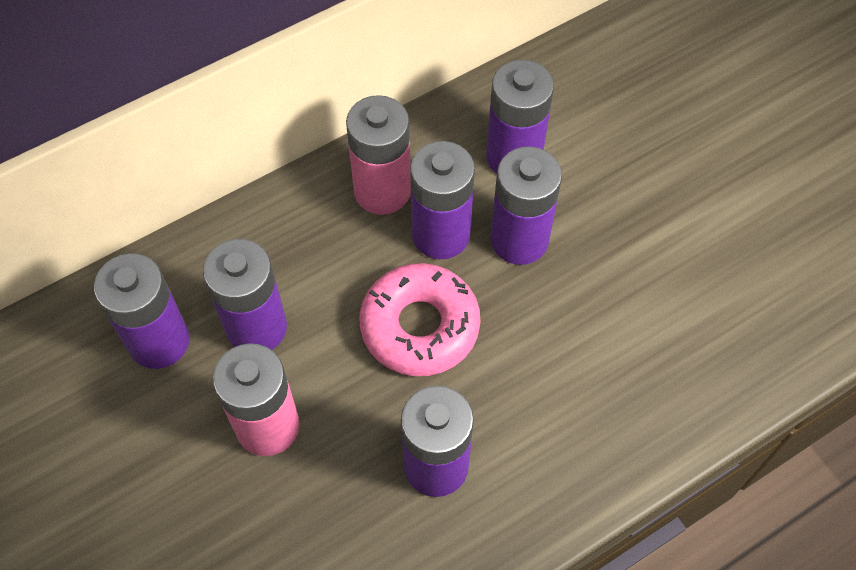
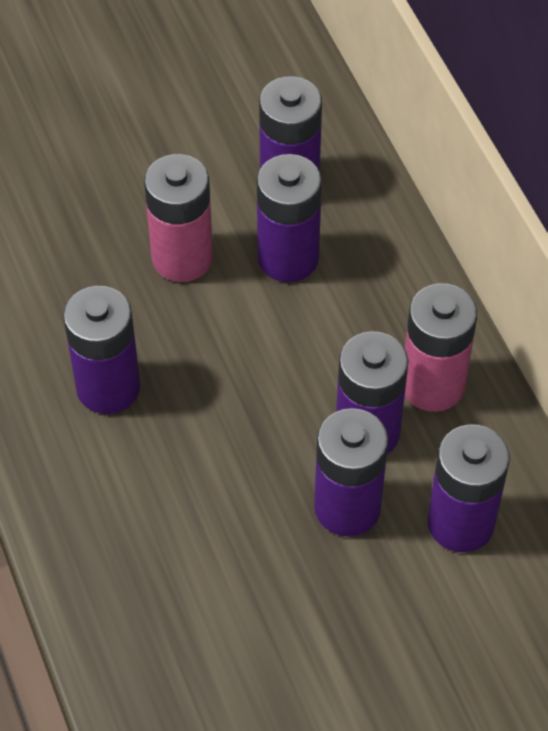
camera: 100 degrees right, 5 degrees down
(420, 326) = (260, 396): pink donut -> none

